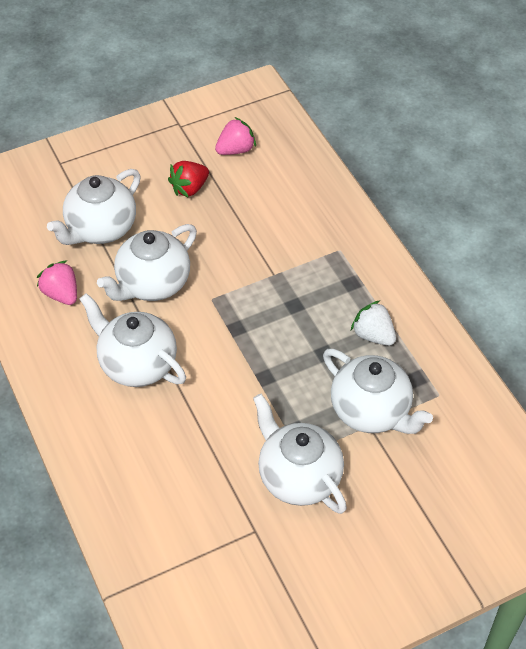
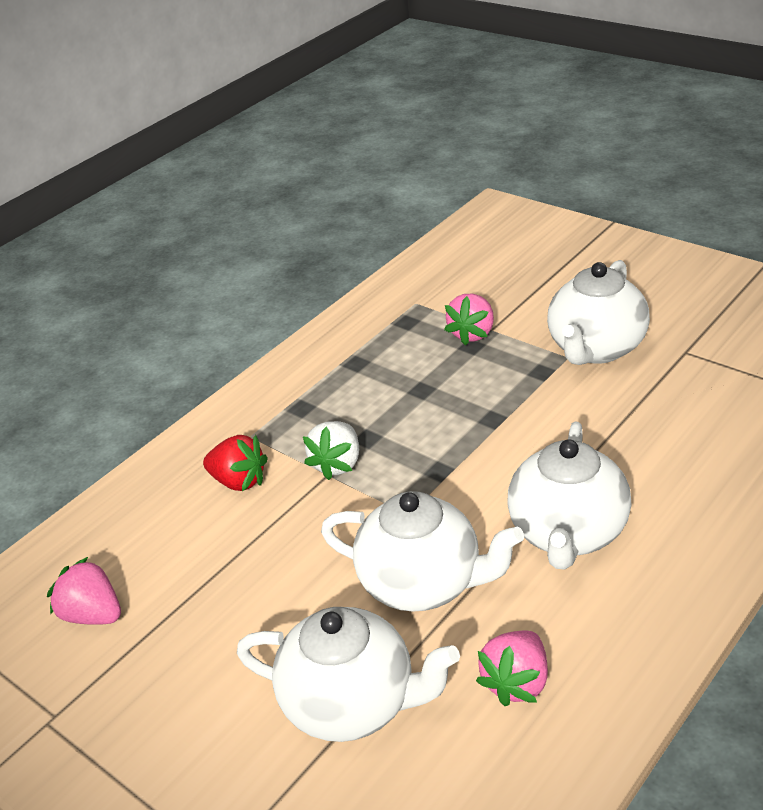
camera: 110 degrees left, 15 degrees down
(189, 188) = (205, 632): red strawberry -> red strawberry (239, 481)
(371, 411) = (472, 333): white teapot -> pink strawberry
(373, 335) = (369, 366): white strawberry -> white strawberry (338, 464)

